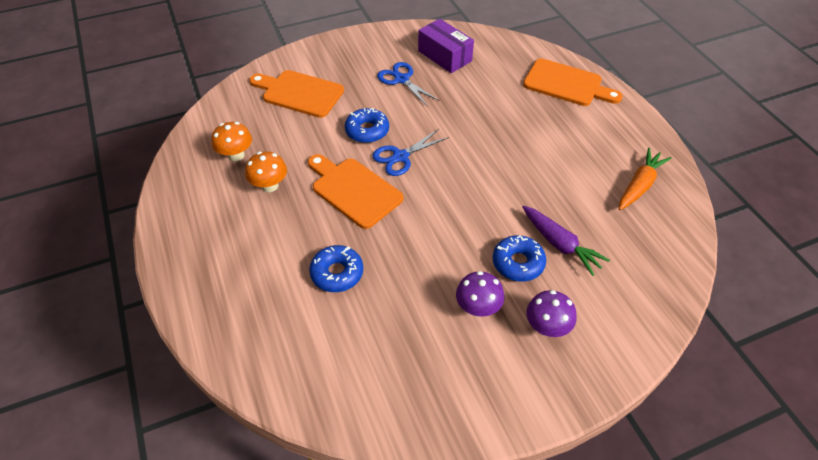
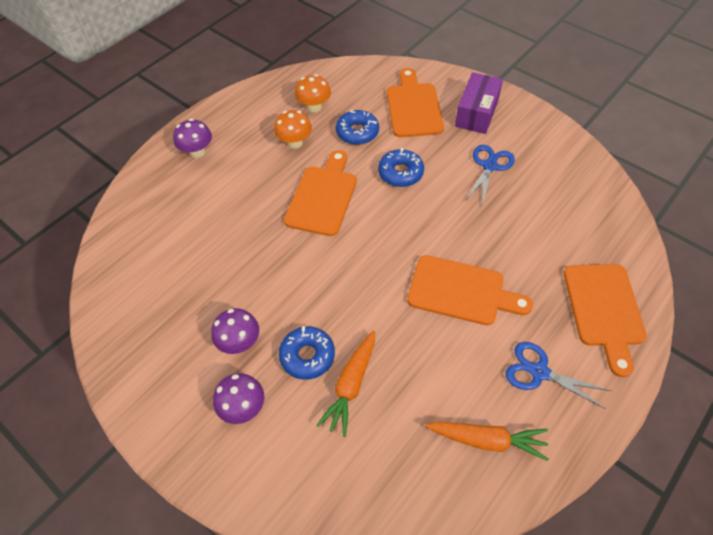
camera: 65 degrees right, 5 degrees up
(212, 267) = (197, 152): none -> purple mushroom
(337, 273) = (228, 227): blue donut -> blue donut (357, 132)
(400, 157) = (384, 211): blue scissors -> blue scissors (539, 372)
(444, 56) = (554, 183): purple box -> purple box (476, 113)
(510, 145) = (461, 291): none -> orange cutting board
(560, 245) = (351, 386): purple carrot -> orange carrot

